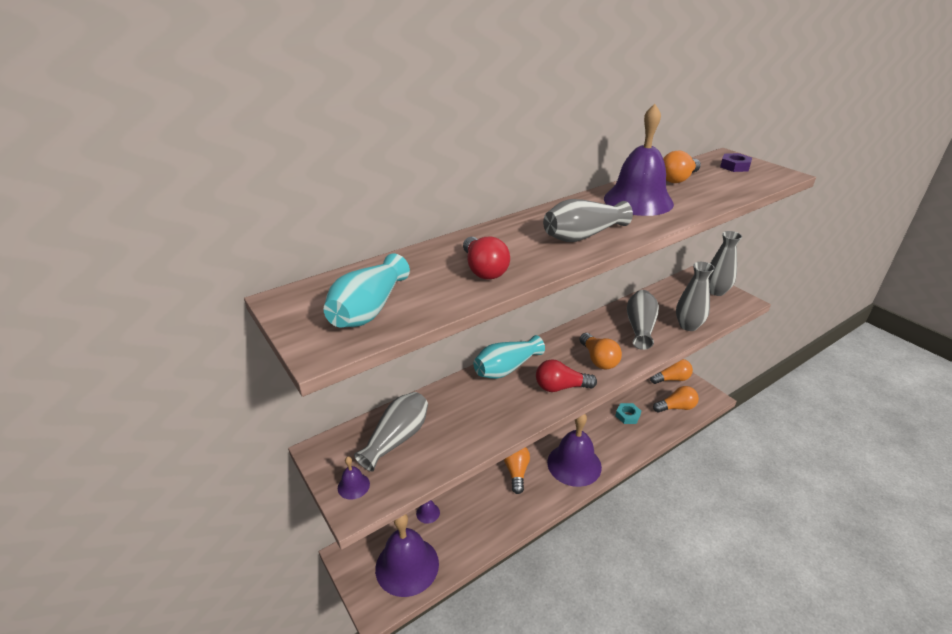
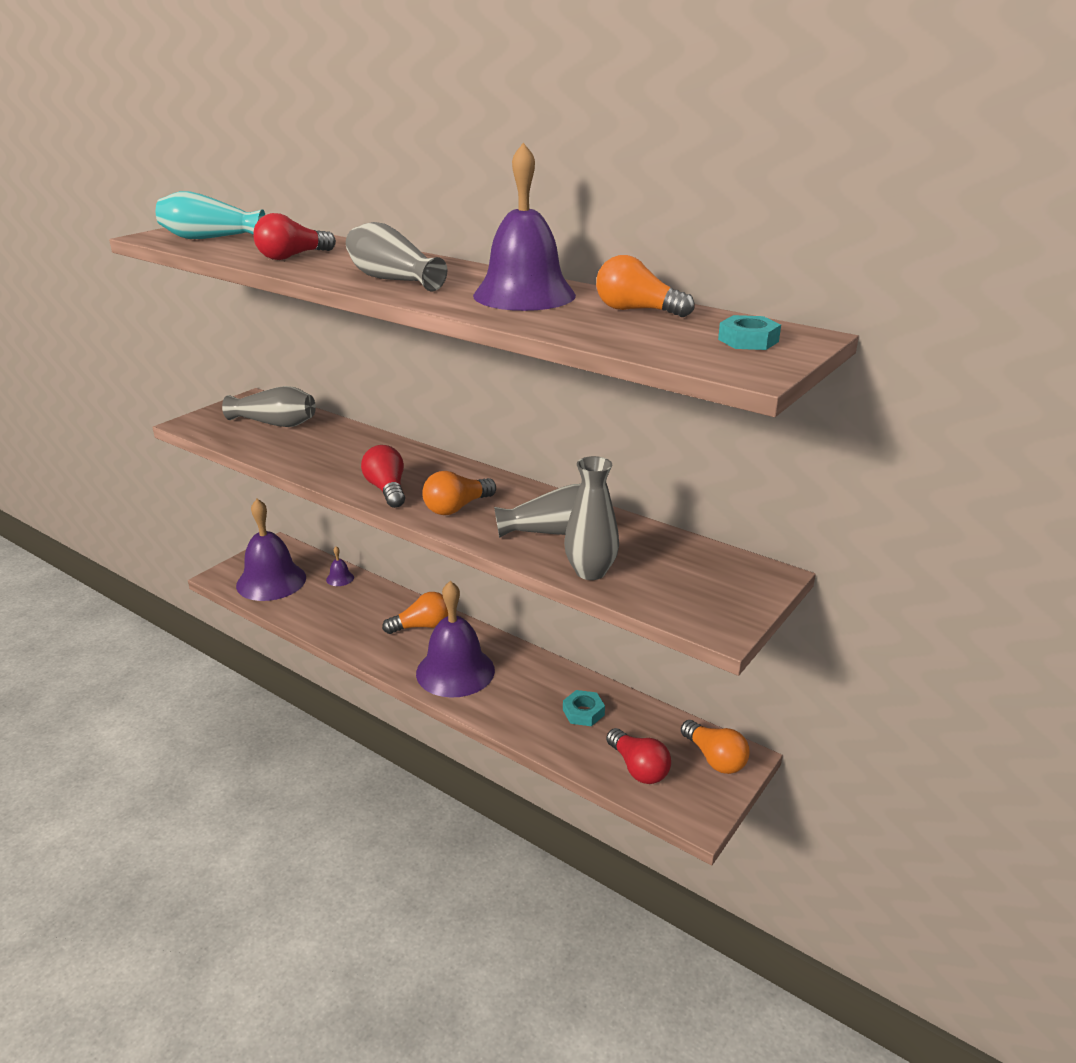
camera: 70 degrees right, 5 degrees down
(353, 486) = (212, 418): purple bell -> none
(506, 368) = (409, 455): turquoise vase -> none
(676, 407) = (638, 768): orange light bulb -> red light bulb
(716, 291) = (731, 597): grey vase -> none
(735, 166) = (748, 340): purple nut -> turquoise nut

